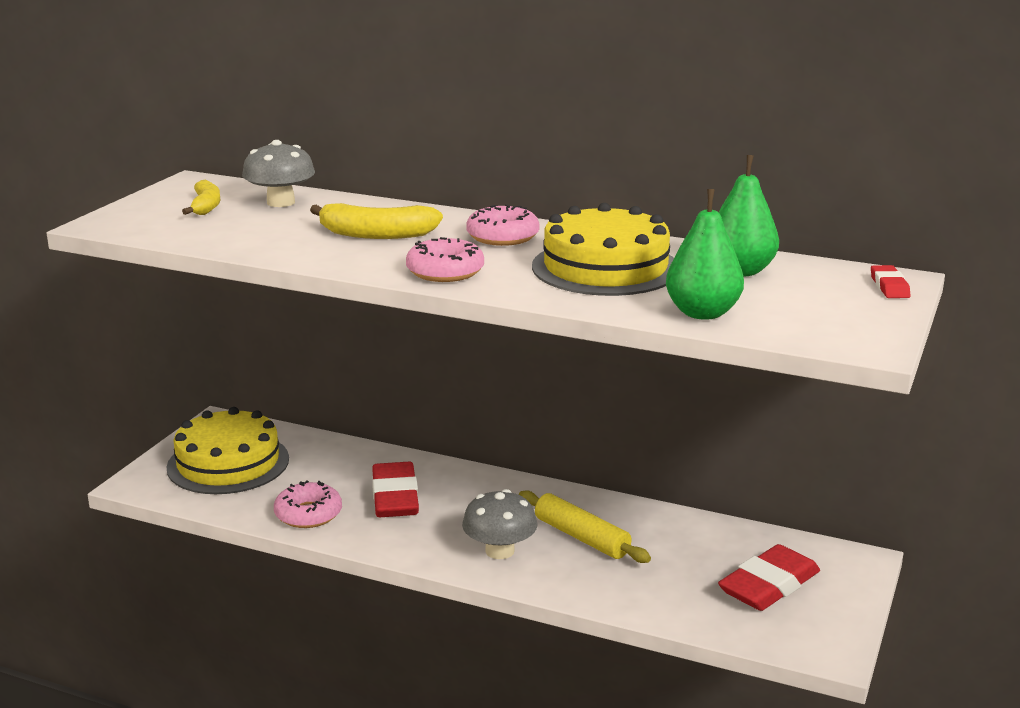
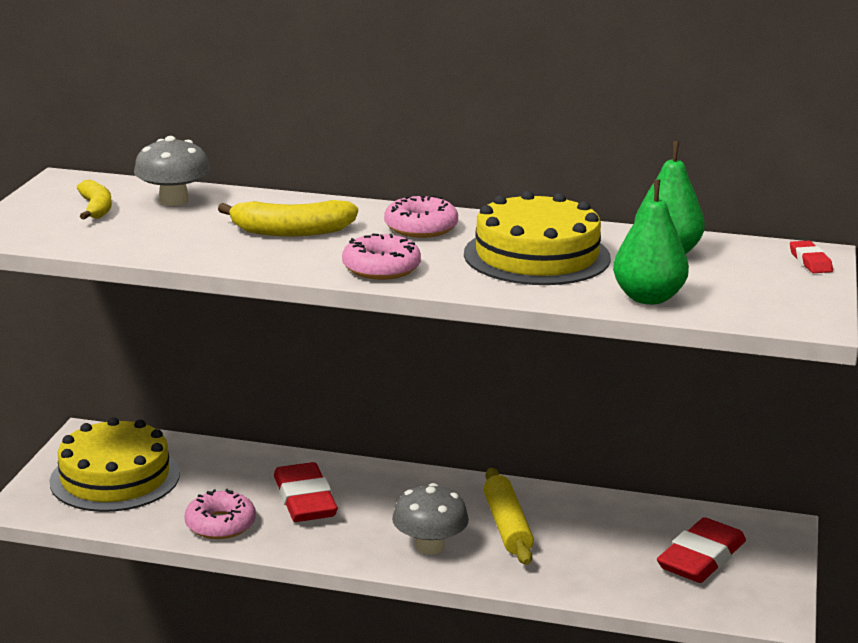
camera: 10 degrees left, 0 degrees up
(581, 537) = (507, 526): yellow rolling pin -> yellow rolling pin turned 45 degrees clockwise

